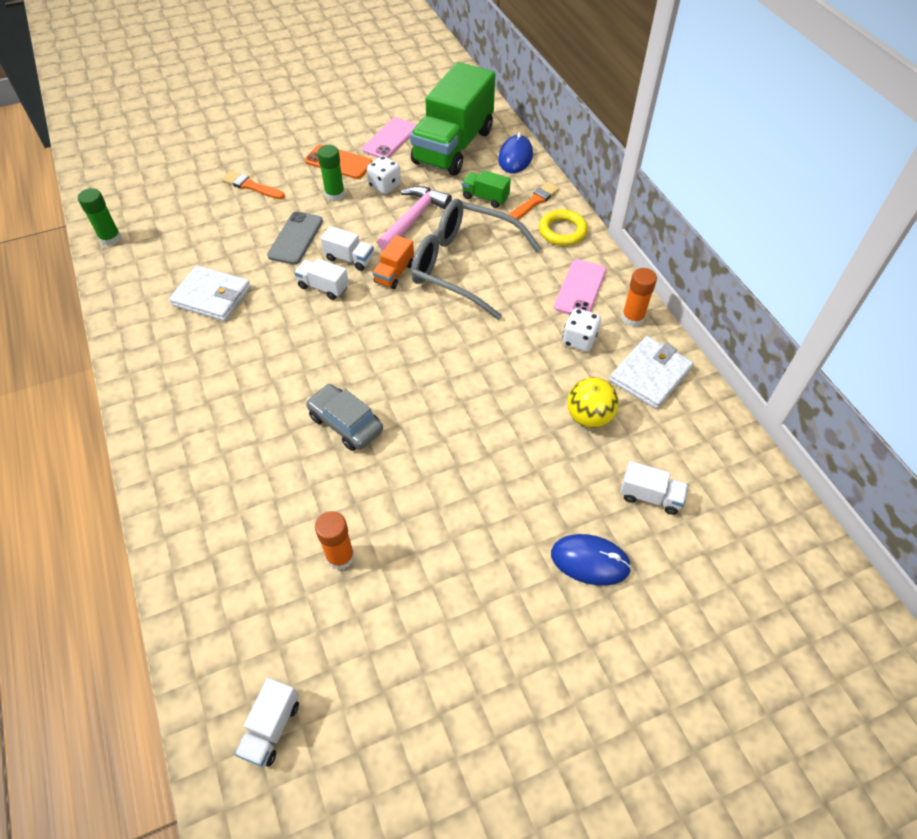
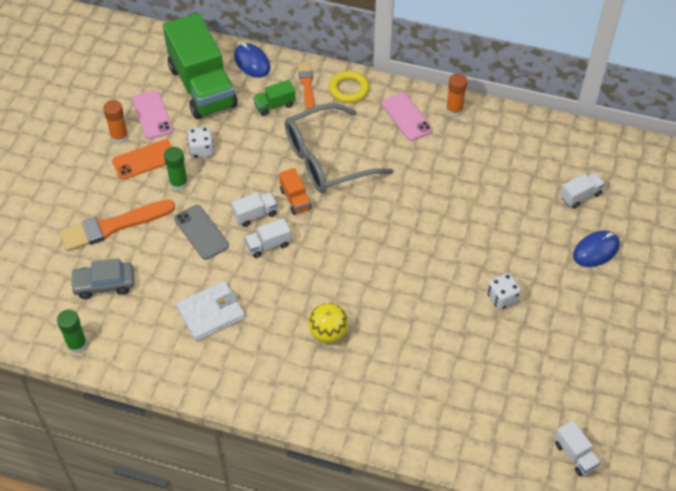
camera: 50 degrees left, 0 degrees up
(251, 186) = (113, 226): orange brush -> orange brush, size x1.74
(340, 557) = (495, 362): orange glue stick -> orange glue stick (119, 137)
(346, 423) = (400, 302): grey car -> grey car (104, 284)
(414, 218) = (253, 155): pink hammer -> none
(579, 340) = (446, 147): white dice -> white dice (502, 298)
(589, 417) = (505, 183): yellow ball -> yellow ball (328, 333)
(650, 375) = (502, 134): white wallet -> none

